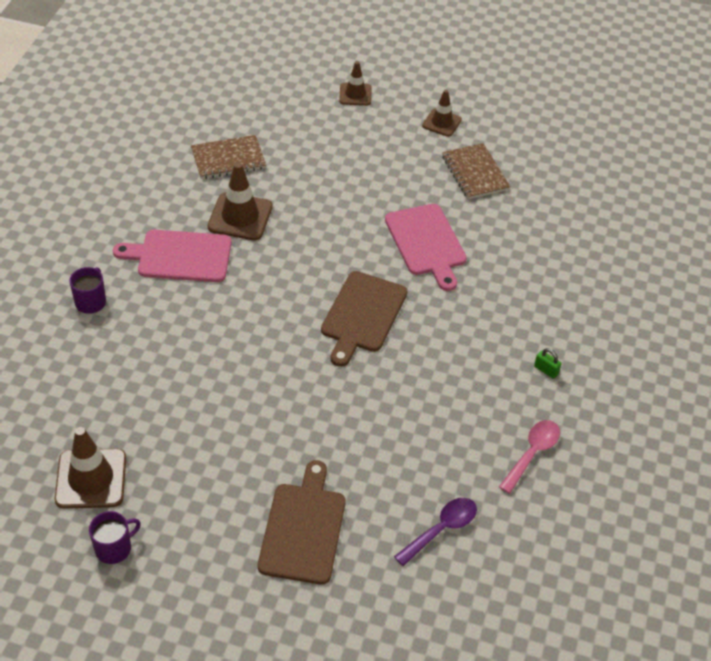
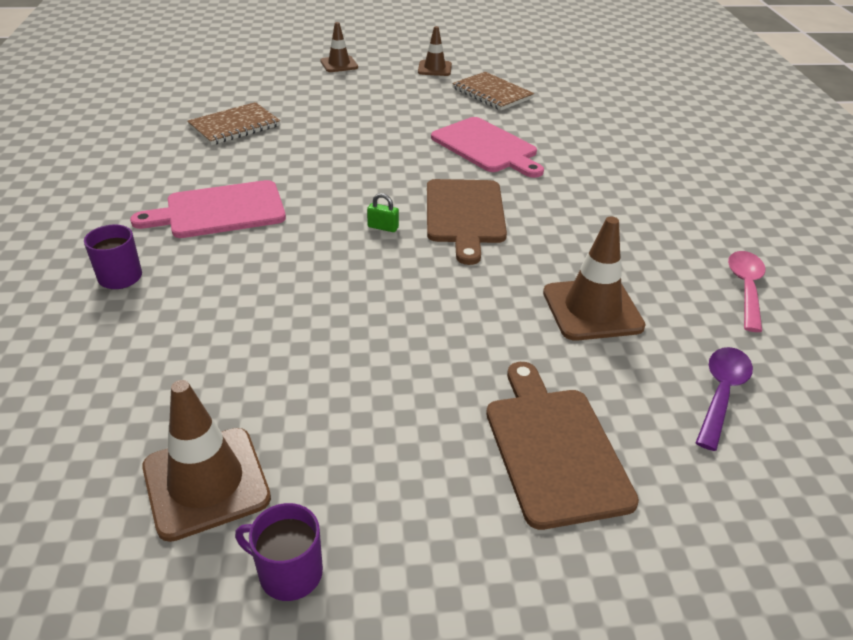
camera: 20 degrees left, 10 degrees down
(114, 548) = (289, 572): purple mug -> purple mug turned 105 degrees counterclockwise
(240, 217) = (273, 165): brown traffic cone -> brown traffic cone (592, 309)
(546, 370) = (689, 215): green padlock -> green padlock (383, 227)

